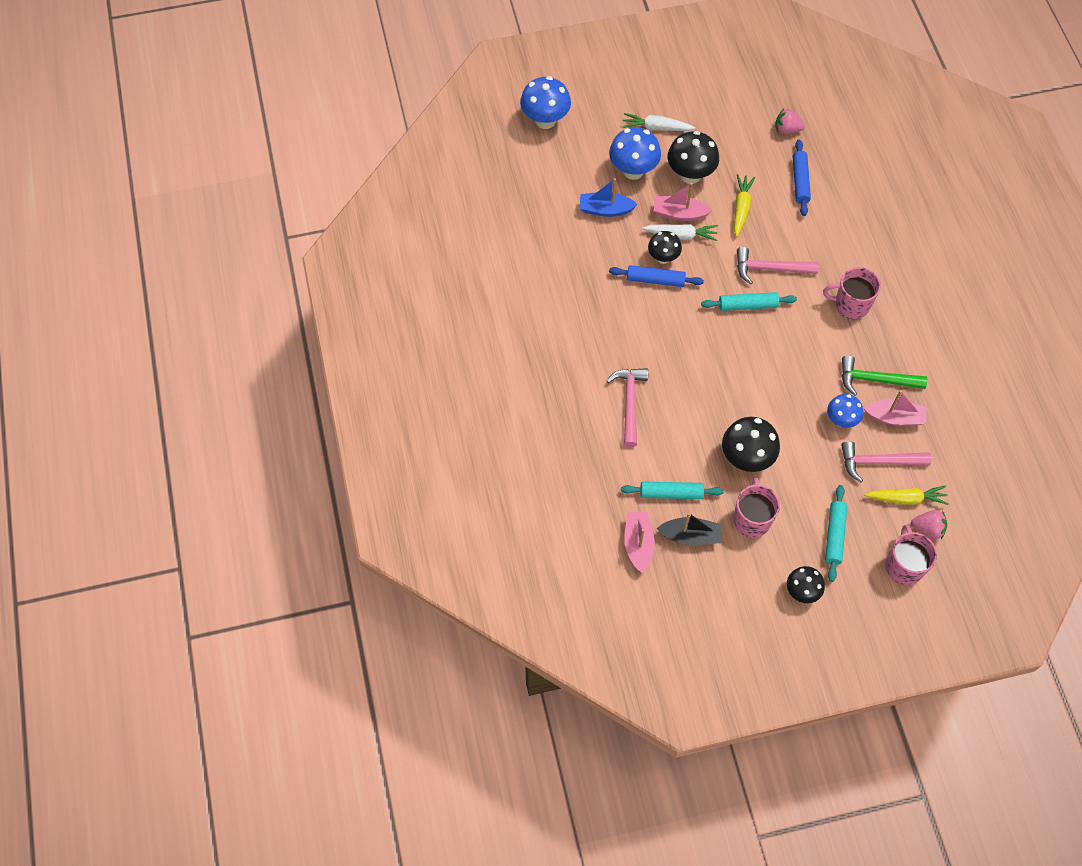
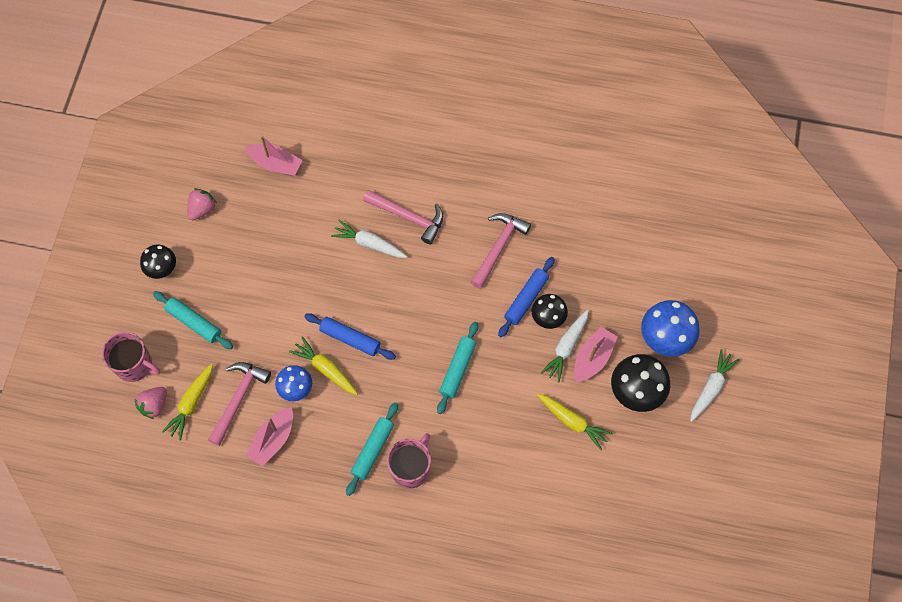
camera: 115 degrees right, 5 degrees up
(545, 120) = (764, 284): blue mushroom -> none
(605, 209) = (628, 291): blue boat -> none
(671, 493) = (306, 210): turquoise rolling pin -> turquoise rolling pin (373, 450)
(674, 424) = (369, 244): none -> white carrot
(690, 536) = (259, 207): black boat -> none
(746, 458) = (304, 287): black mushroom -> none
(752, 519) = (247, 263): pink mug -> none
(770, 268) = (488, 412): pink hammer -> pink hammer (499, 247)
(787, 129) = (652, 523): pink strawberry -> pink strawberry (202, 209)
(800, 181) = (579, 500): blue rolling pin -> blue rolling pin (350, 339)
(809, 405) = (325, 369): none -> yellow carrot
(875, 380) = (319, 445): green hammer -> none

